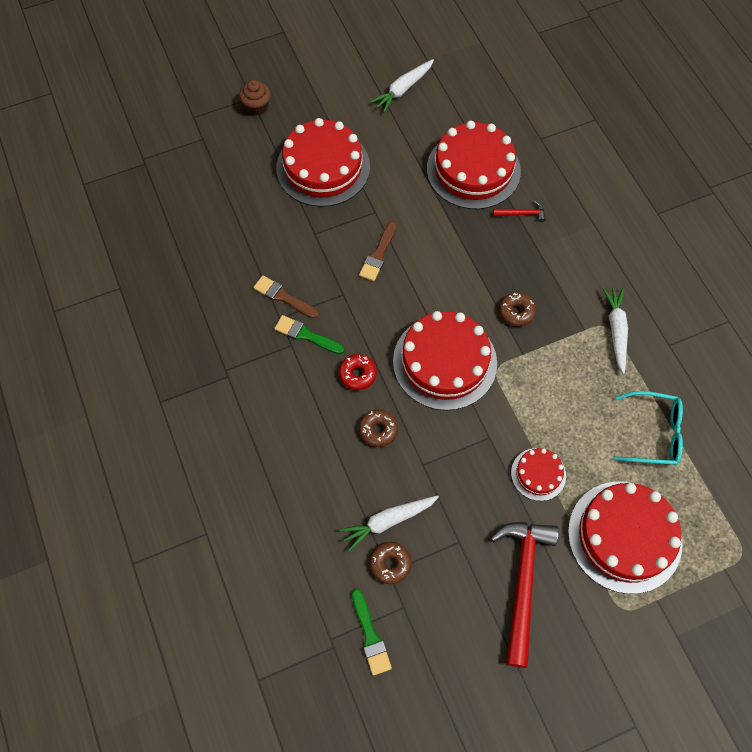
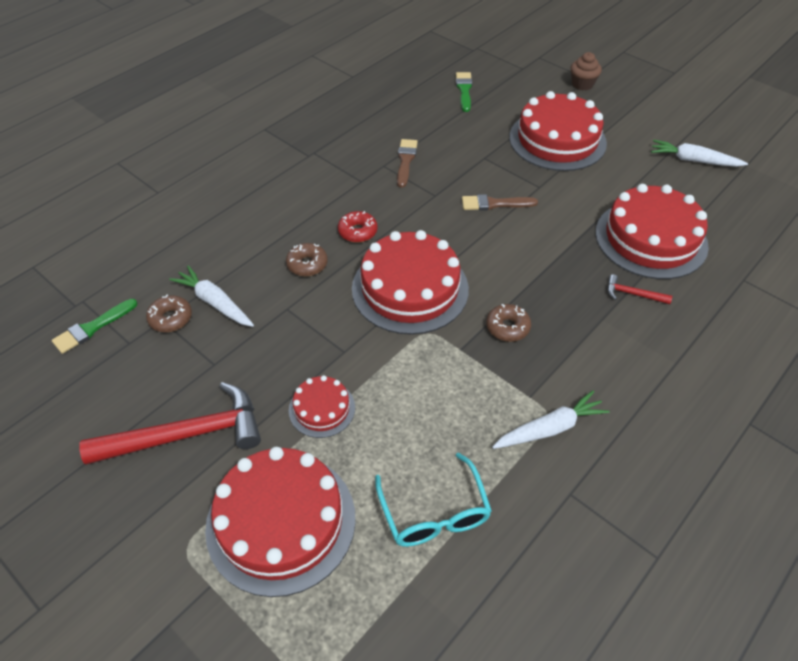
camera: 65 degrees right, 15 degrees down
(306, 335) = (377, 186): green brush -> green brush (464, 90)
(522, 214) = (632, 294): red hammer -> red hammer turned 135 degrees clockwise

